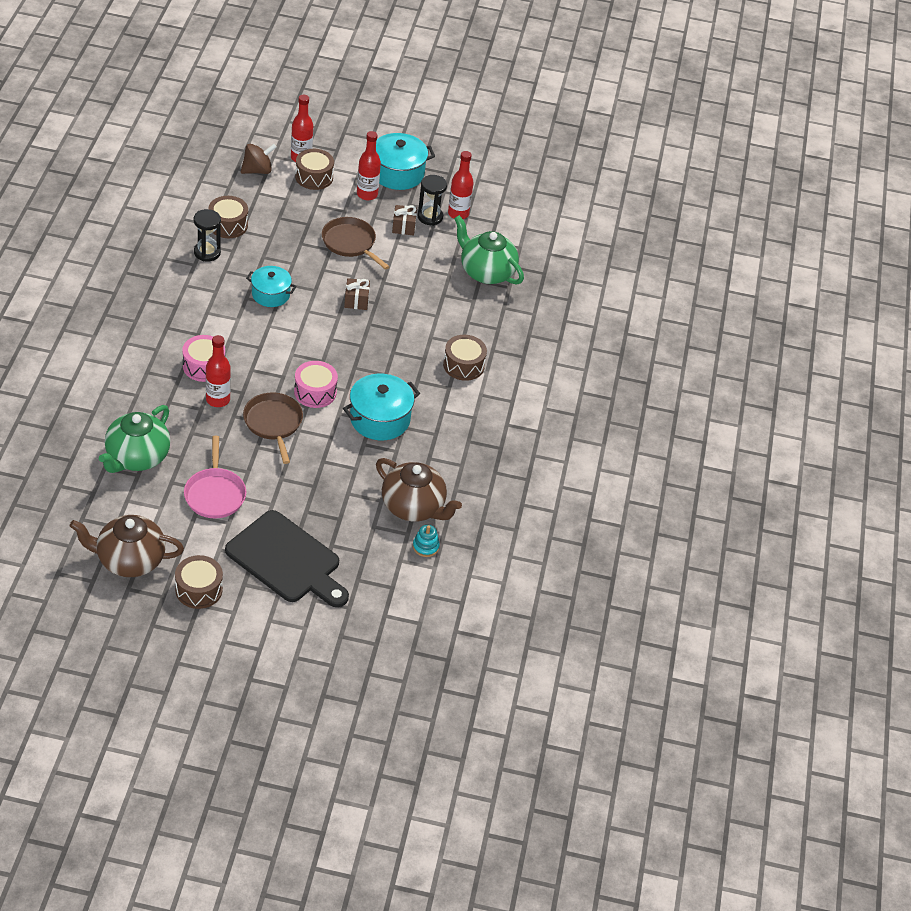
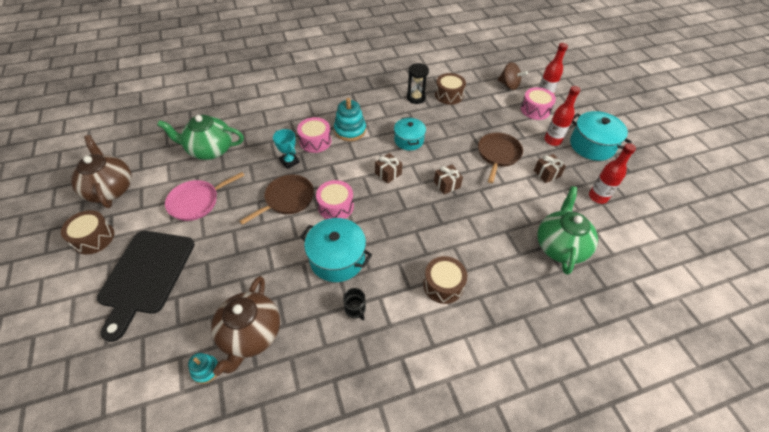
camera: 65 degrees right, 5 degrees up
(211, 331) = (350, 130): none -> turquoise stacking toy
(218, 400) = (289, 161): red bottle -> turquoise trophy
(304, 334) = (388, 173): none -> brown gift
(314, 177) = (535, 110): brown drum -> pink drum
(430, 217) = (574, 183): black hourglass -> none
(442, 431) = (355, 309): none -> black mug

